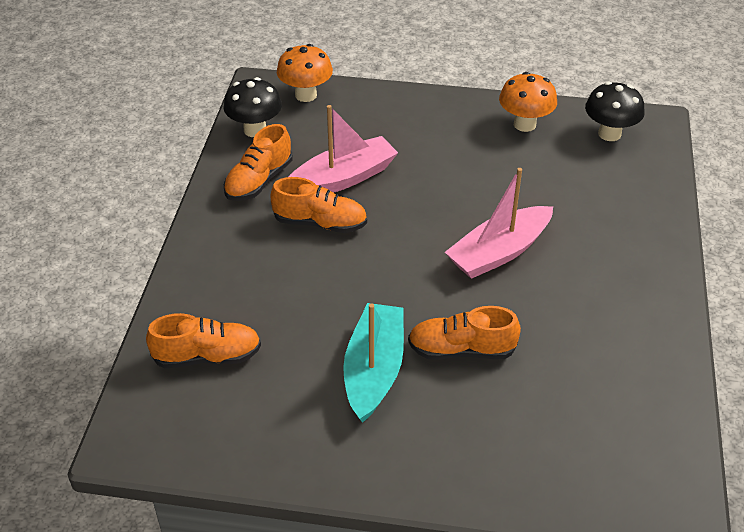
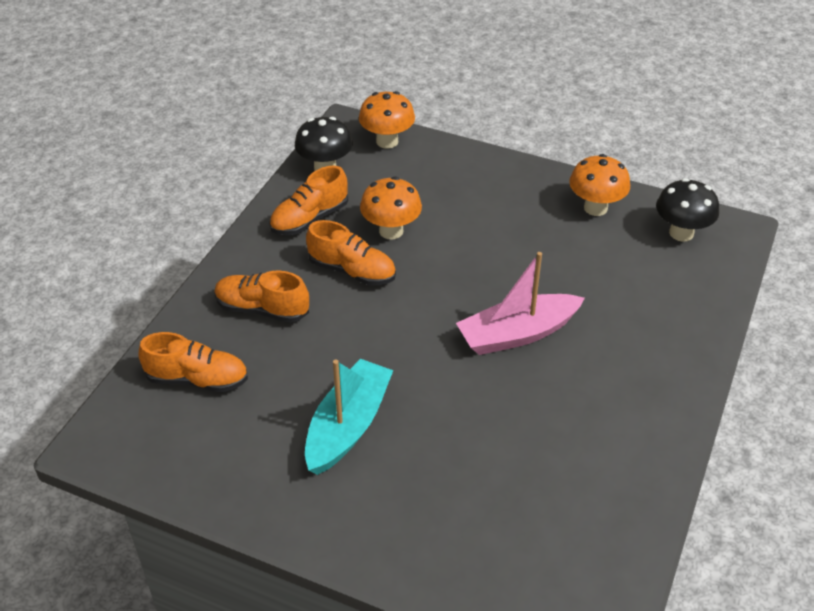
camera: 15 degrees right, 0 degrees up
(343, 178) = (391, 231): pink boat -> orange mushroom
(461, 350) = (441, 424): orange shoe -> orange shoe (262, 309)

